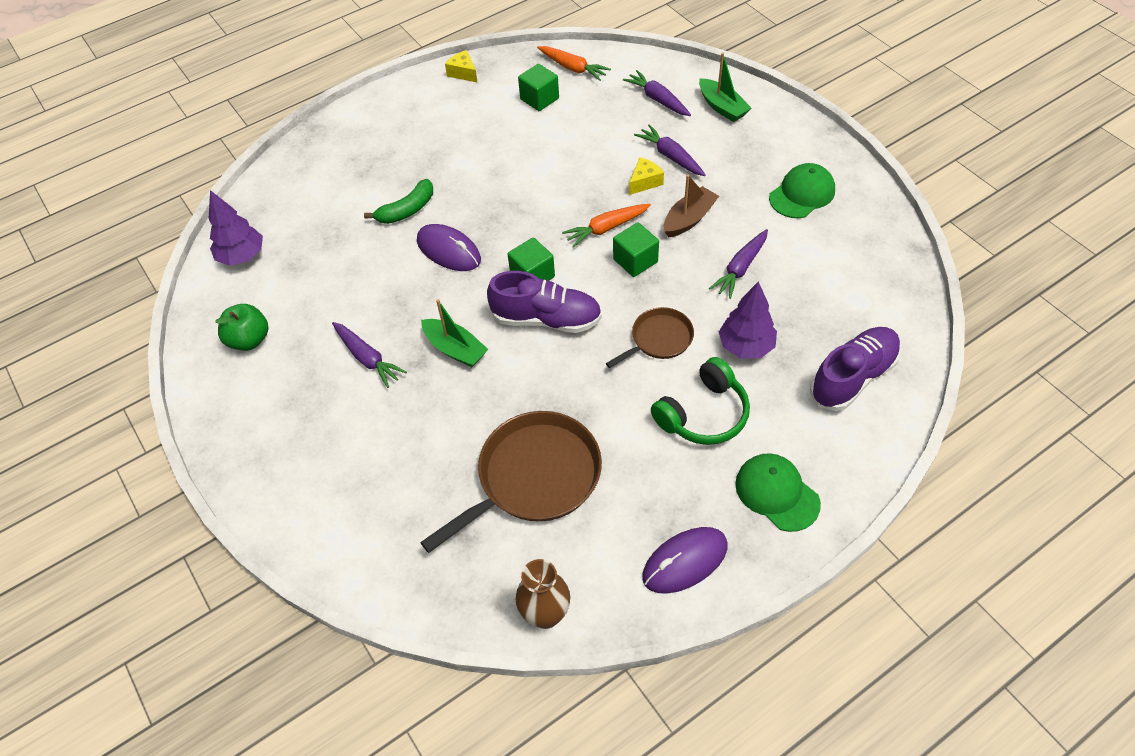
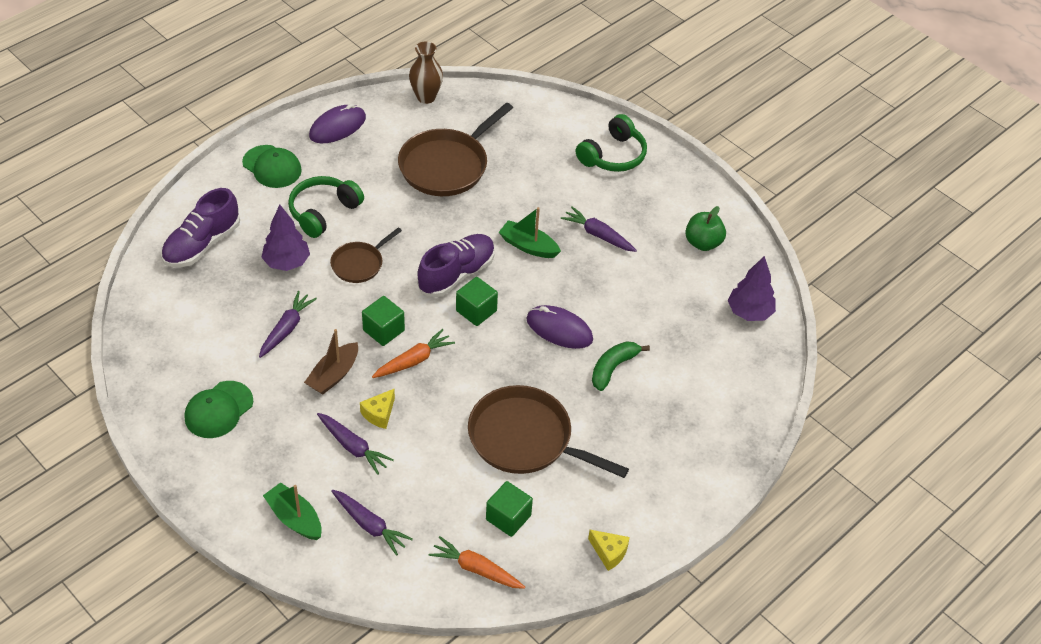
camera: 165 degrees right, 5 degrees down
(303, 478) = (613, 155): none -> green headphones
(510, 155) = (525, 439): none -> brown pan
(546, 319) = (456, 274): purple shoe -> purple shoe turned 135 degrees clockwise

